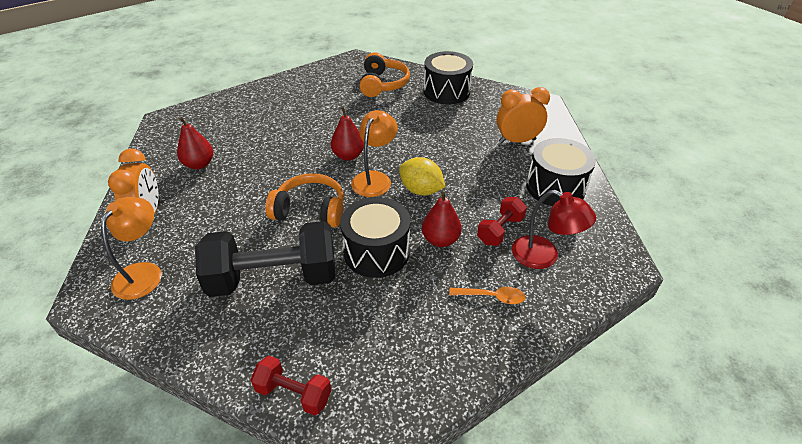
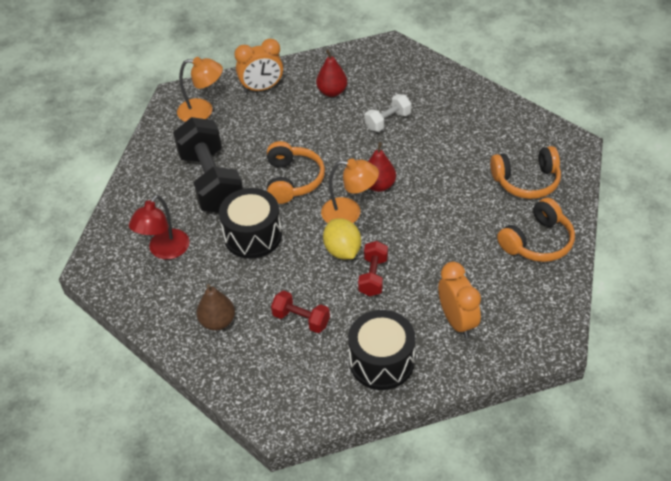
camera: 80 degrees right, 5 degrees up
(268, 137) = (388, 121): none -> white dumbbell
(294, 393) = (115, 222): red dumbbell -> red dumbbell (373, 276)
(421, 190) = (342, 251): yellow lemon -> yellow lemon turned 45 degrees counterclockwise
(440, 240) = (277, 276): red pear -> none
(446, 91) = (537, 242): black drum -> orange headphones
(492, 297) = (217, 322): orange spoon -> brown pear
(544, 257) = (273, 356): red lamp -> red lamp (164, 251)

